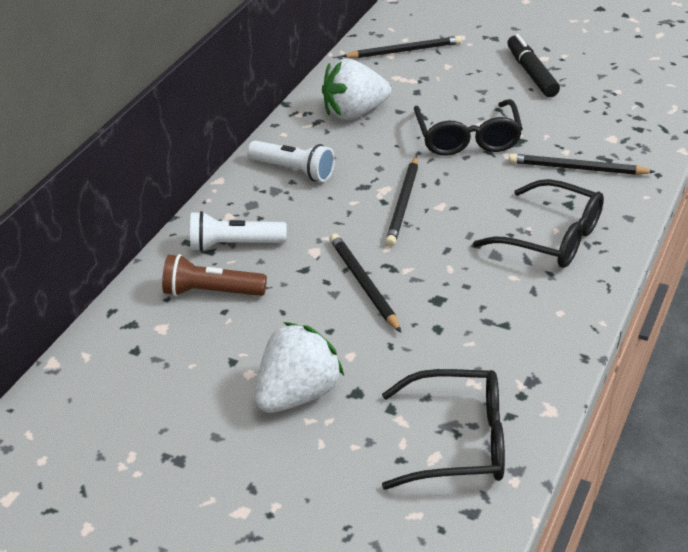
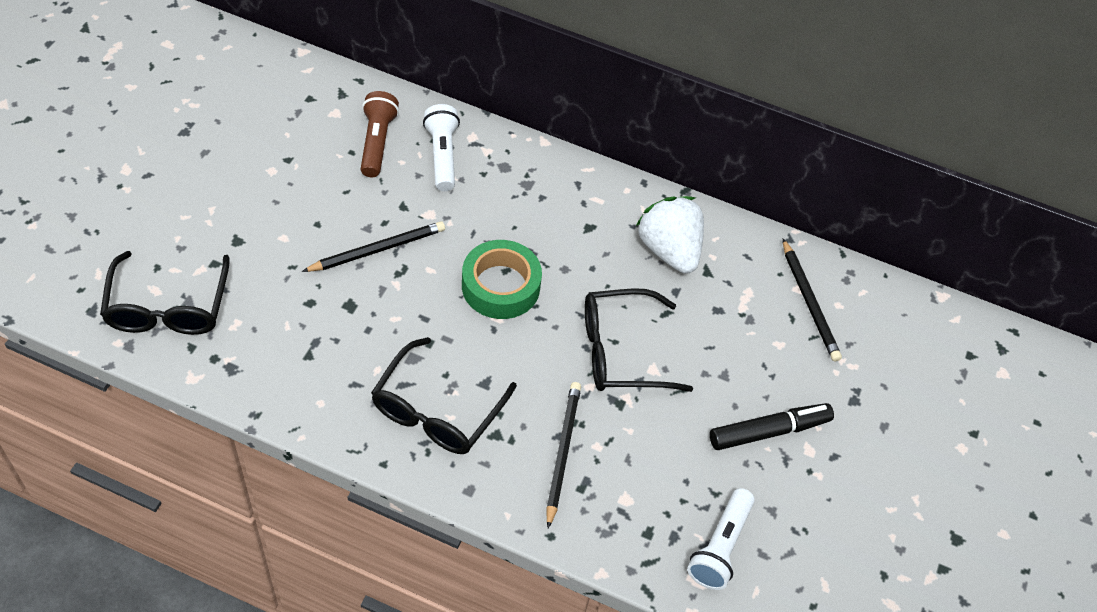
camera: 80 degrees right, 15 degrees up
(293, 171) = (559, 198): white flashlight -> white flashlight (720, 547)
(297, 394) = (241, 201): white strawberry -> none
(403, 204) = (500, 286): black pencil -> green tape

